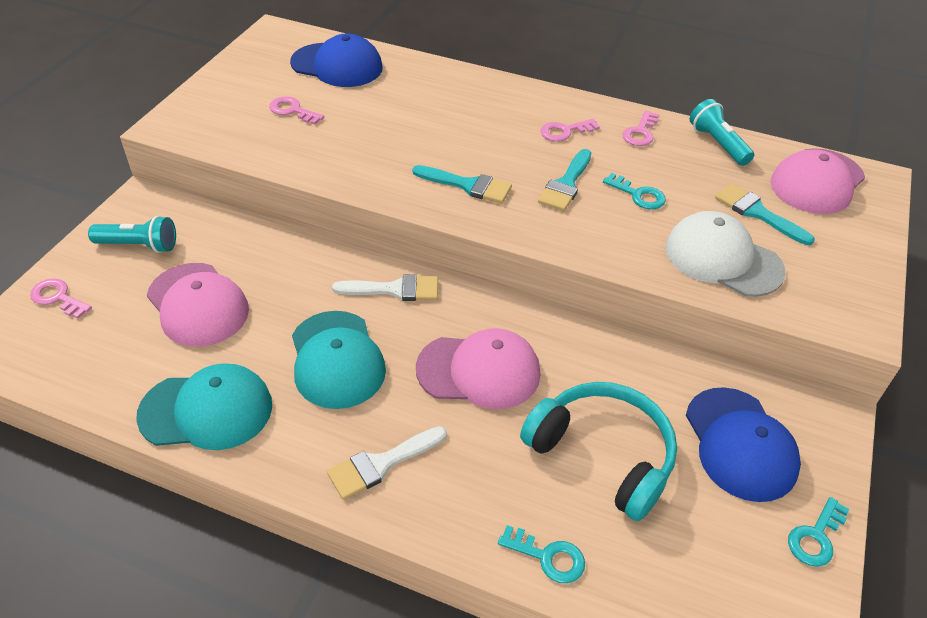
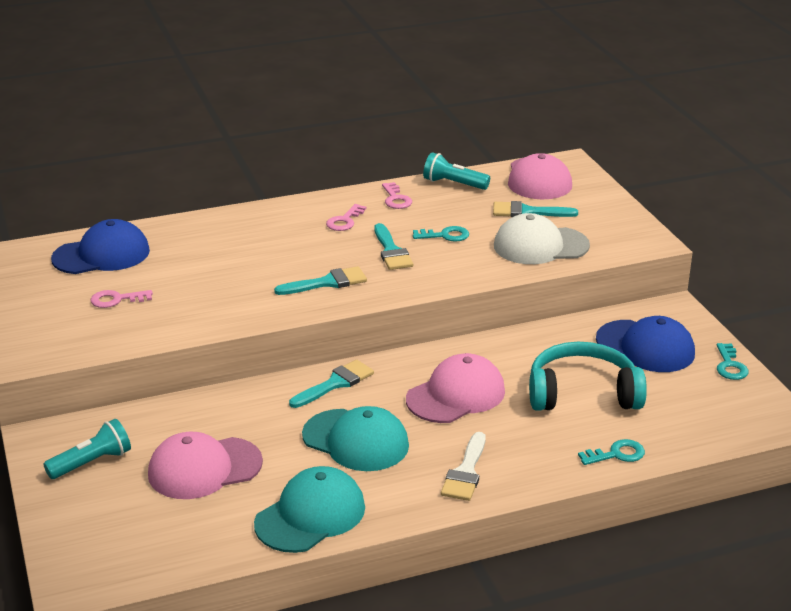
camera: 40 degrees left, 15 degrees down
(58, 298) = (80, 527): pink key -> none
(198, 305) = (204, 468): pink cap -> pink cap turned 150 degrees clockwise
(395, 289) = (335, 383): white brush -> turquoise brush

